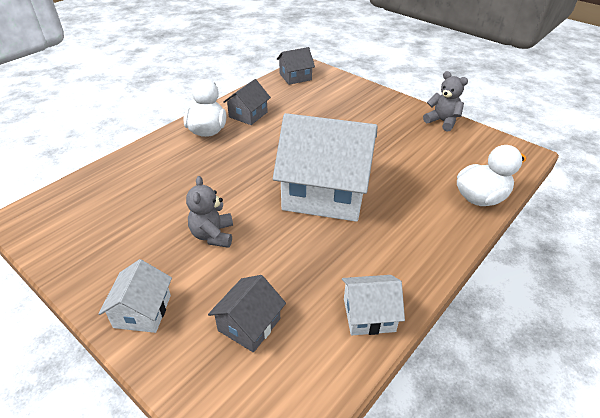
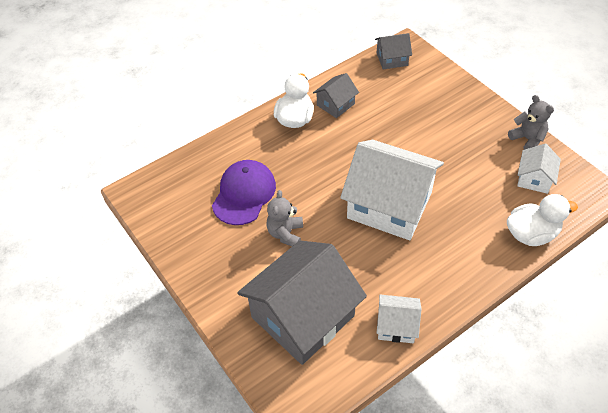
camera: 15 degrees right, 10 degrees up
(142, 311) = (225, 291): white house -> white house (534, 179)
(158, 202) = (244, 194): none -> purple cap
(249, 324) = (302, 316): grey house -> grey house, size x2.13

